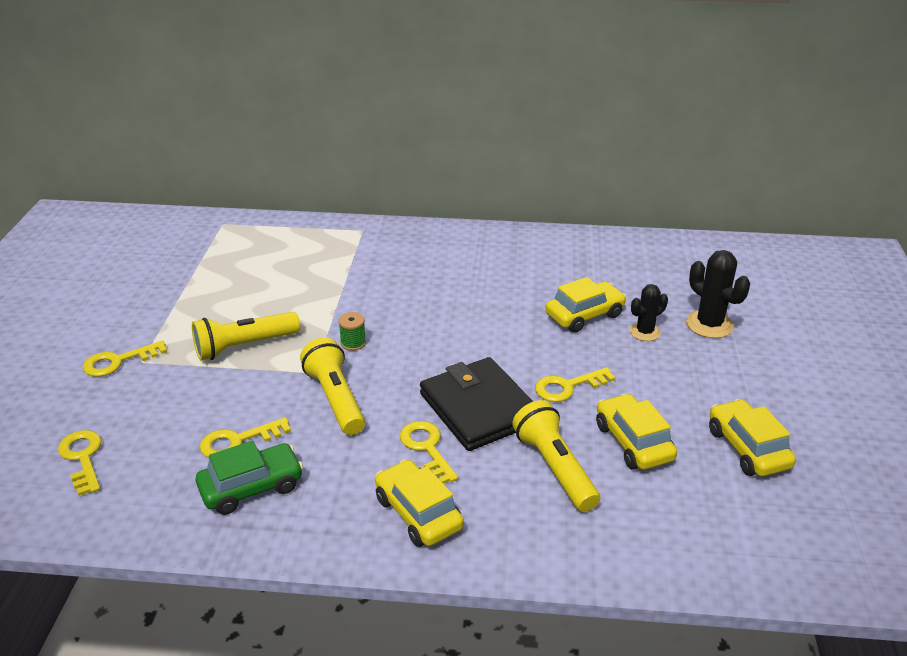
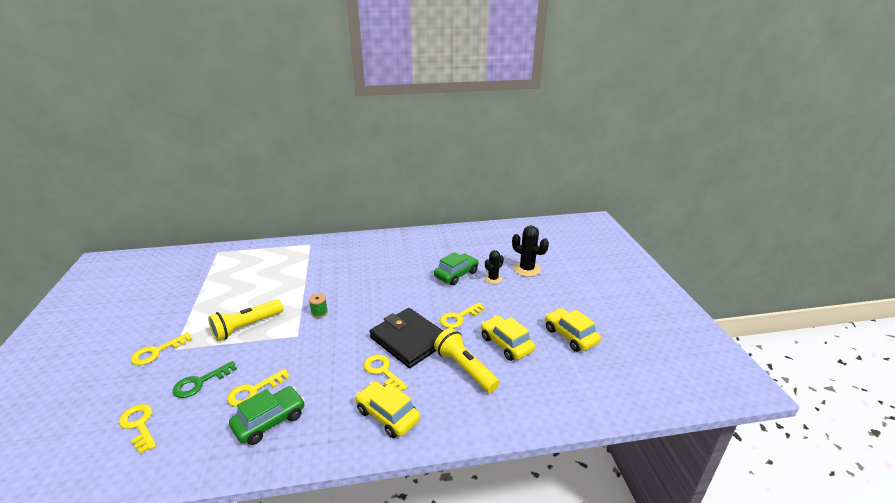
camera: 15 degrees left, 5 degrees down
(168, 415) = (200, 382): none -> green key
(335, 398) = (316, 350): yellow flashlight -> none
(584, 315) = (456, 274): yellow car -> green car

